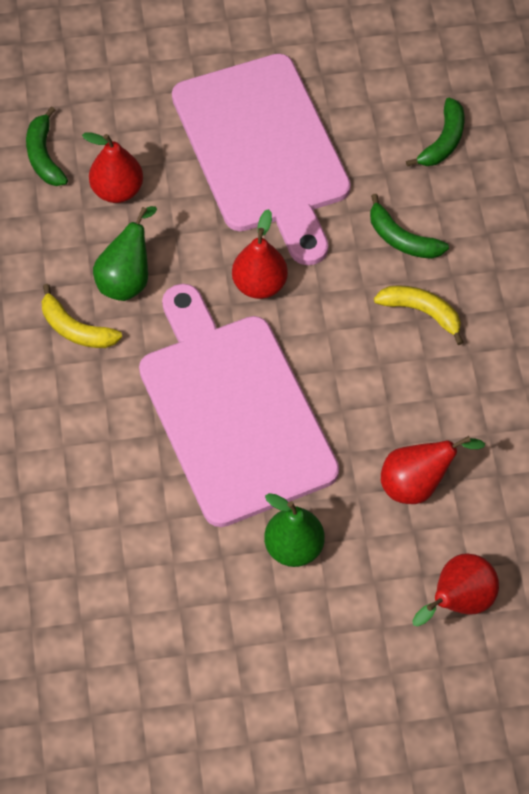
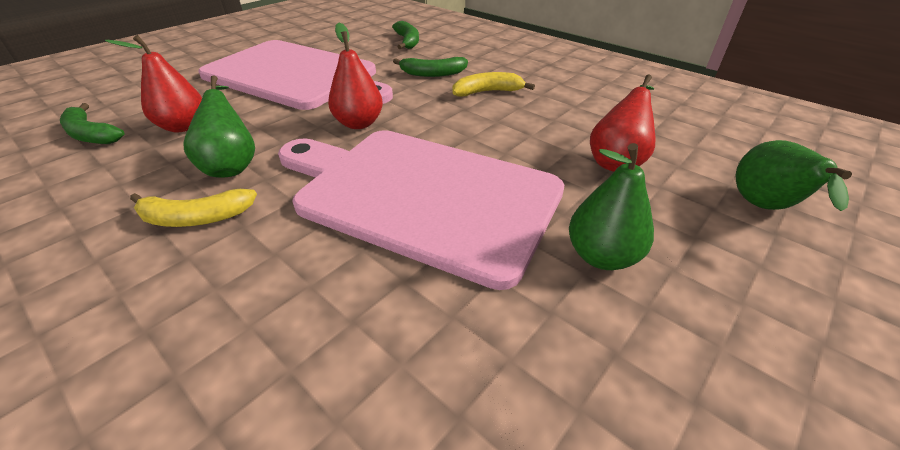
camera: 40 degrees left, 20 degrees down
(458, 602) = (764, 208): red pear -> green pear

